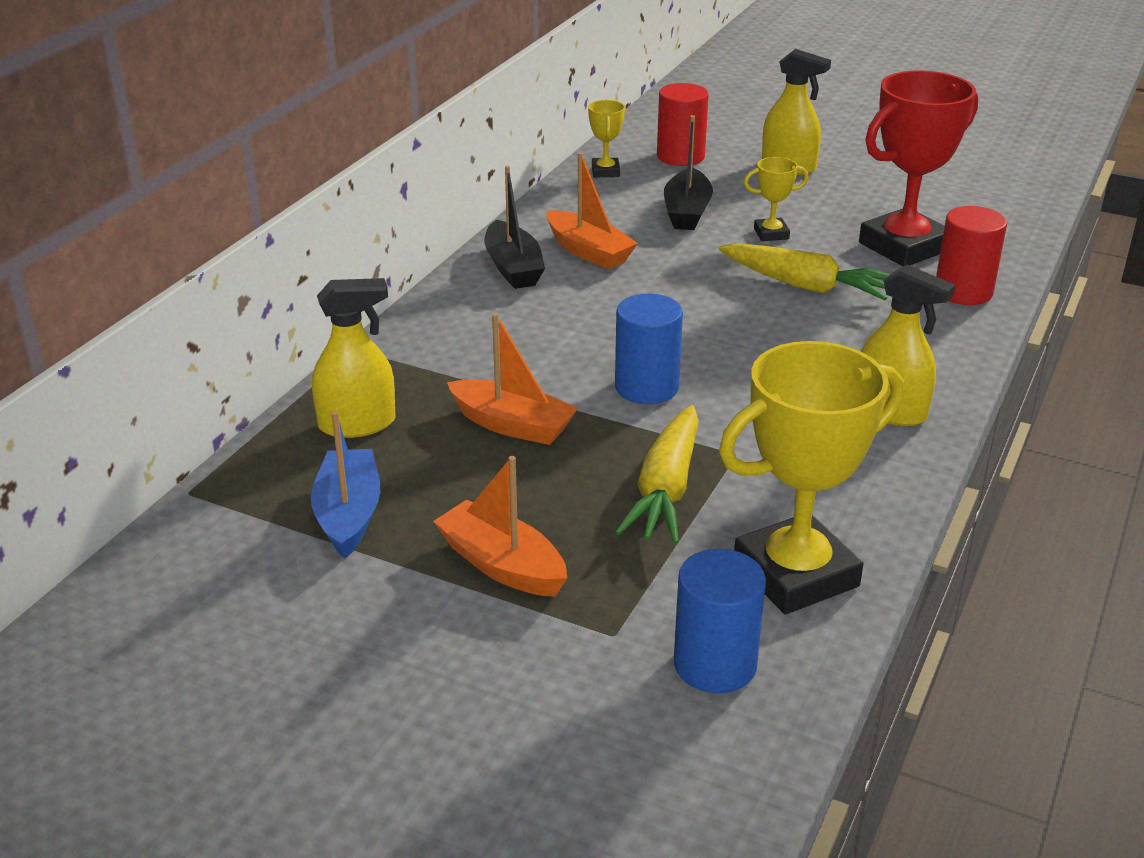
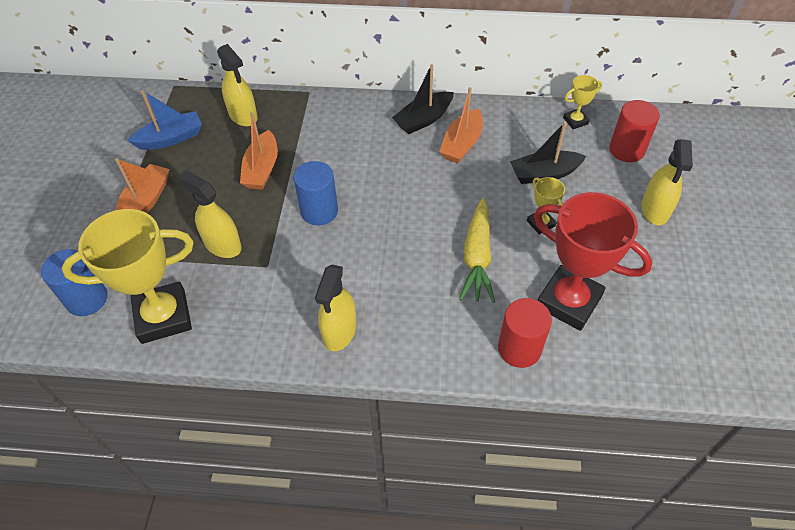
camera: 70 degrees right, 20 degrees up
(665, 490) = (222, 245): yellow carrot -> yellow spray bottle
(795, 574) = (163, 316): yellow trophy -> yellow trophy turned 60 degrees counterclockwise

